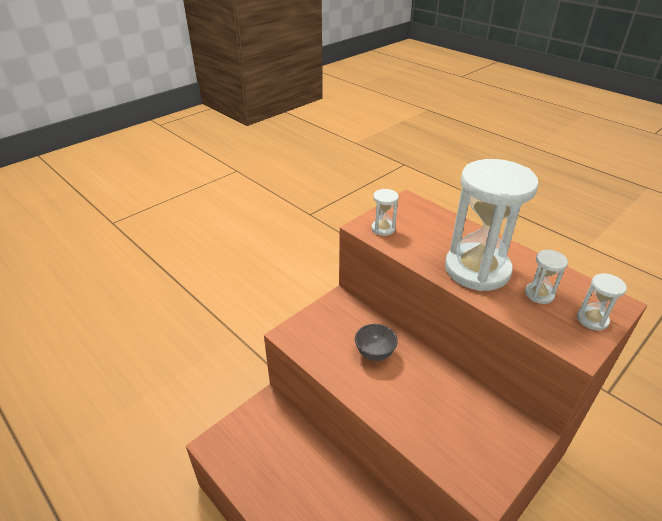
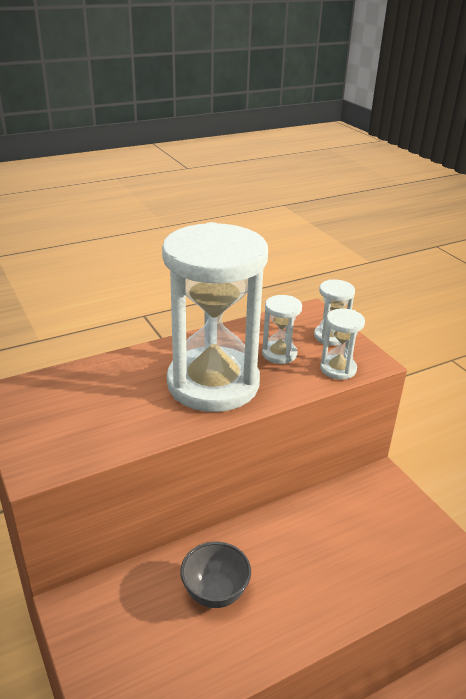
camera: 75 degrees left, 5 degrees down
(383, 229) = (60, 444): white hourglass -> white hourglass (338, 369)

